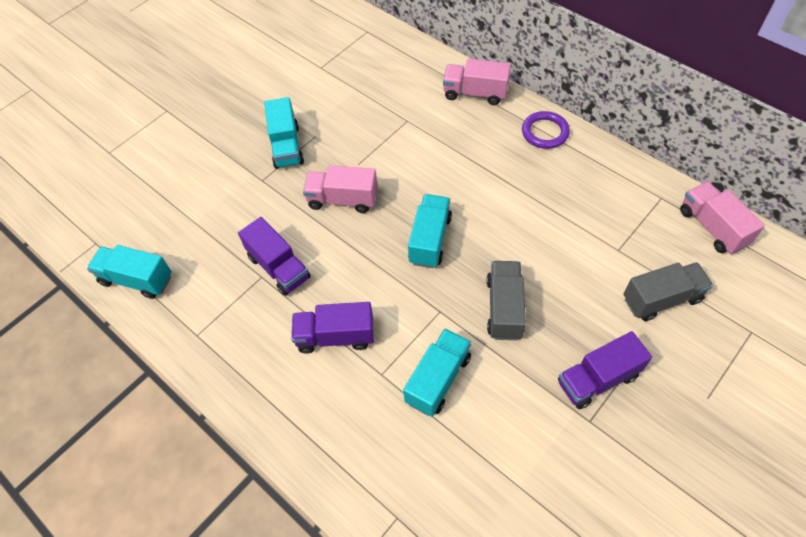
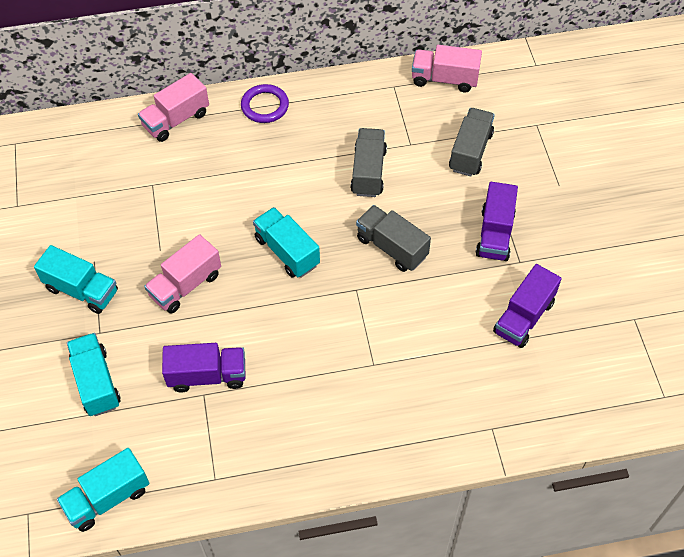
camera: 55 degrees left, 0 degrees up
(335, 336) = (312, 375): purple truck -> purple truck (524, 317)
(438, 379) = (410, 330): turquoise truck -> turquoise truck (96, 382)
(559, 240) = (368, 172): none -> grey truck

